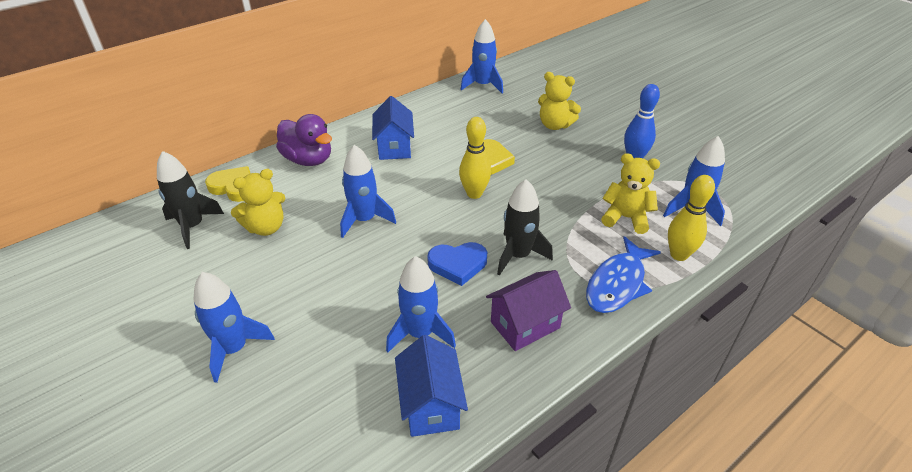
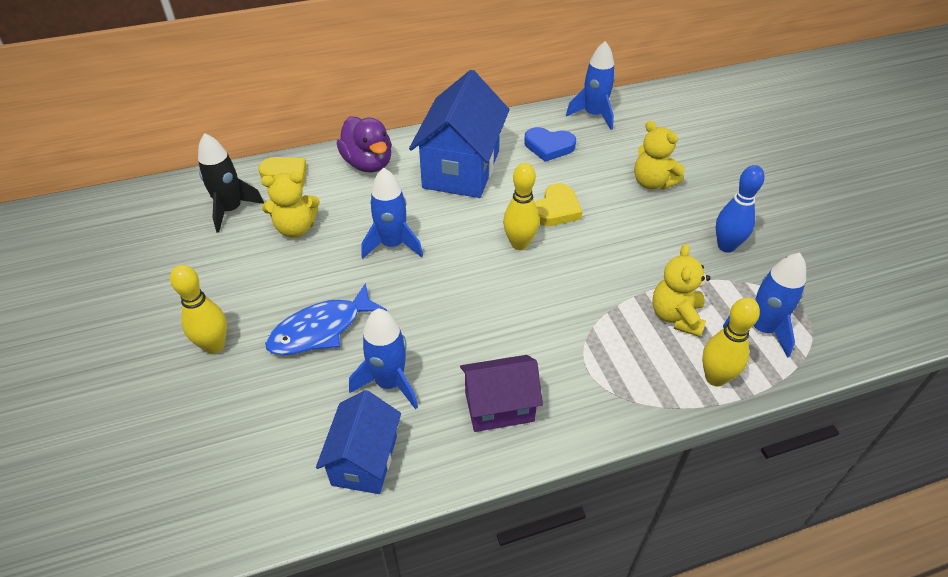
camera: 20 degrees right, 5 degrees up
(234, 349) = (214, 346): blue rocket -> yellow bowling pin
(394, 147) = (461, 169): blue house -> blue house, size x1.72
(458, 264) = (462, 320): blue heart -> blue heart (549, 146)
(518, 255) = (531, 327): black rocket -> none
(617, 283) = (624, 391): blue fish -> blue fish (321, 329)
(625, 218) = (676, 316): yellow teddy bear -> yellow teddy bear turned 120 degrees counterclockwise

